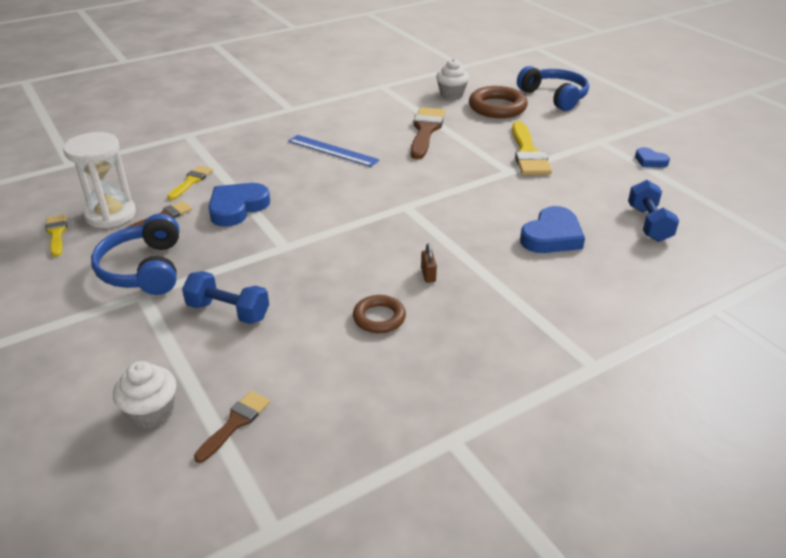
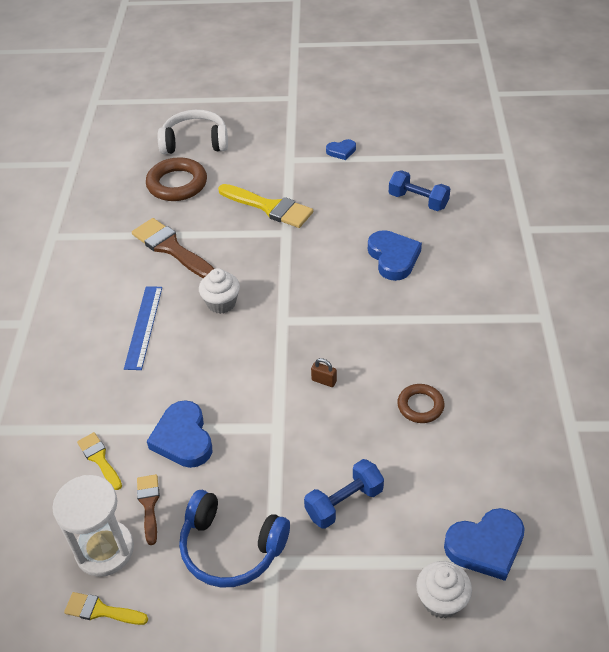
camera: 55 degrees left, 10 degrees up
(235, 423) = (486, 546): brown brush -> blue heart
(333, 150) = (143, 327): blue ruler -> blue ruler turned 60 degrees counterclockwise
(428, 275) = (388, 352): brown padlock -> brown padlock (324, 381)
(451, 94) = (122, 199): white cupcake -> white cupcake (221, 303)
(554, 97) = (195, 142): blue headphones -> white headphones

